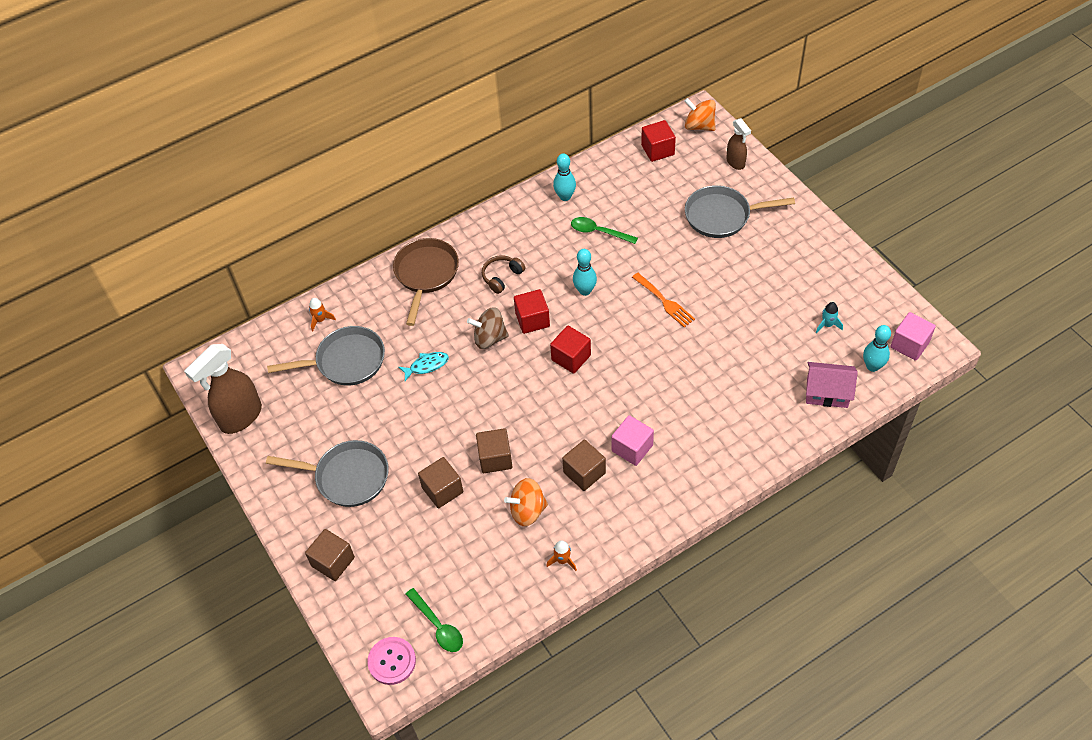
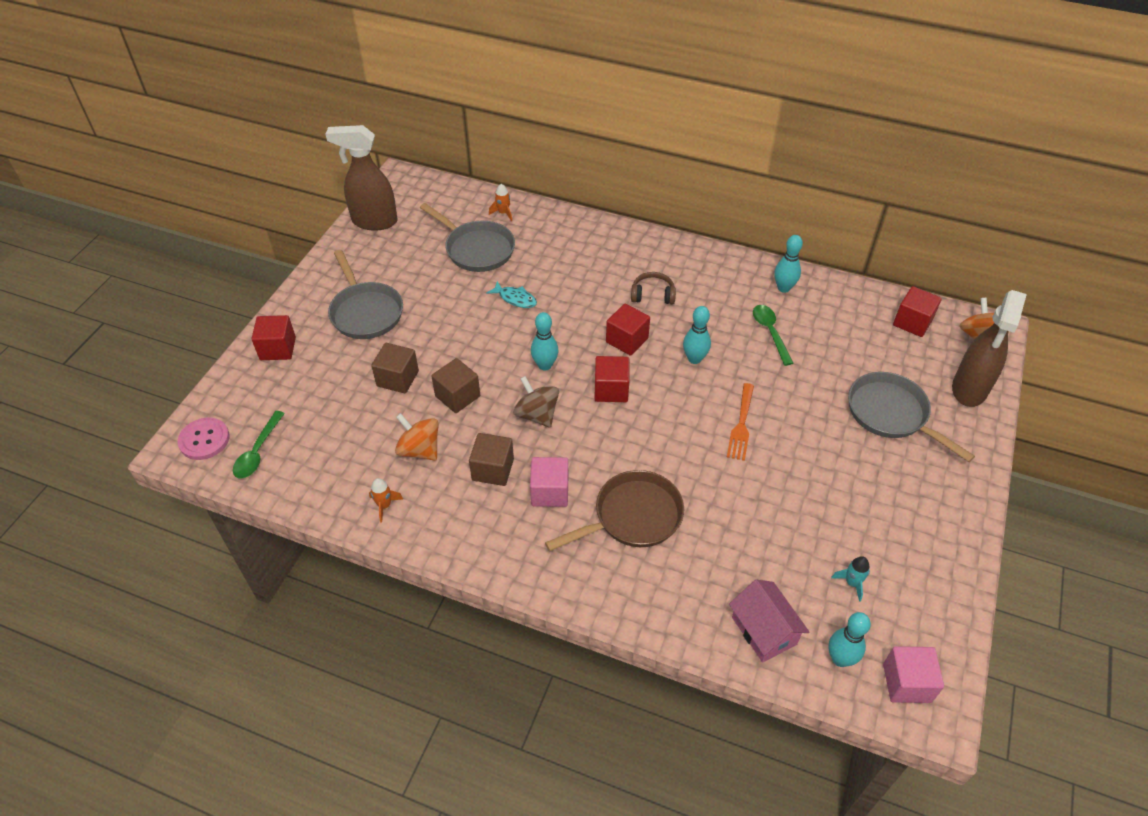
camera: 50 degrees right, 5 degrees down
(333, 562) = (278, 348): brown cube -> red cube
(426, 274) = (607, 247): brown pan -> brown pan (632, 517)
(489, 338) = (580, 322): brown spinning top -> brown spinning top (537, 414)
(512, 385) = (545, 365): none -> turquoise bowling pin
(735, 162) = (969, 390): brown spray bottle -> brown spray bottle, size x1.80

